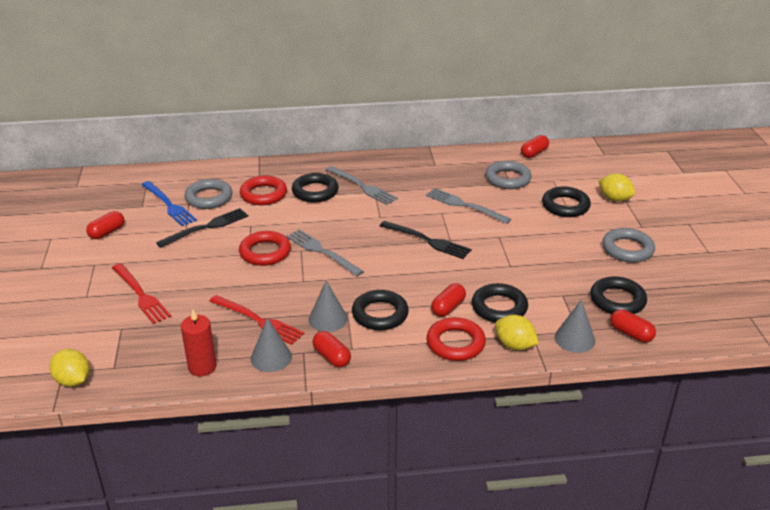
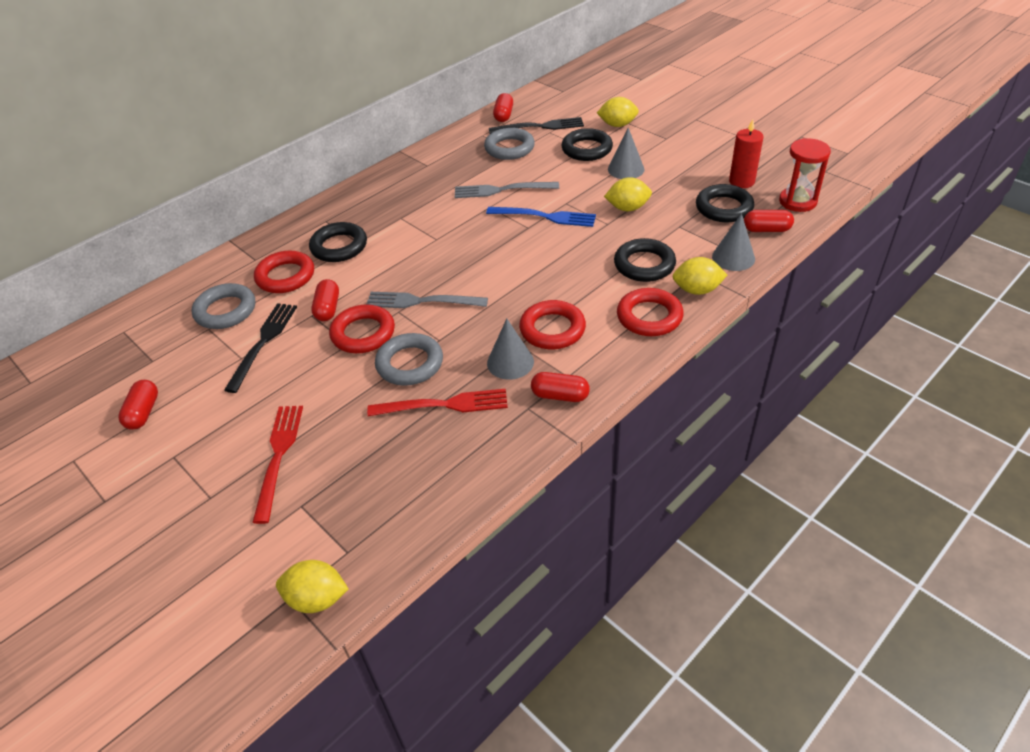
camera: 35 degrees left, 10 degrees up
(141, 295) = (278, 456): red fork -> red fork turned 105 degrees counterclockwise
(169, 205) = (186, 342): blue fork -> blue fork (545, 217)
(202, 367) = (446, 487): red candle -> red candle (741, 181)
(271, 357) = (503, 432): grey cone -> grey cone (626, 169)
(363, 186) = (382, 218): grey fork -> none
(380, 314) = (552, 329): black ring -> red ring
(428, 241) = (509, 238): black fork -> black fork (540, 126)
(448, 307) = (603, 289): red capsule -> red capsule (328, 308)
(540, 262) = (627, 208): none -> yellow lemon
(627, 249) = (679, 162): grey ring -> grey ring (410, 364)
(689, 327) = (797, 201): none -> red hourglass

